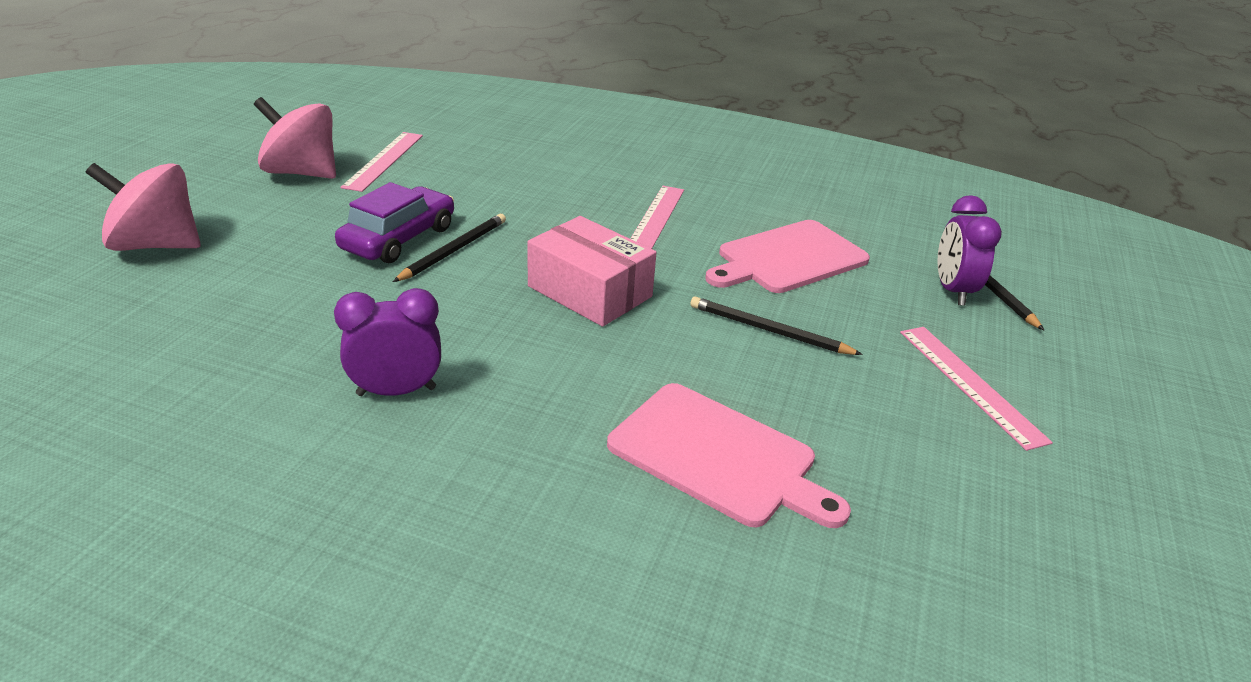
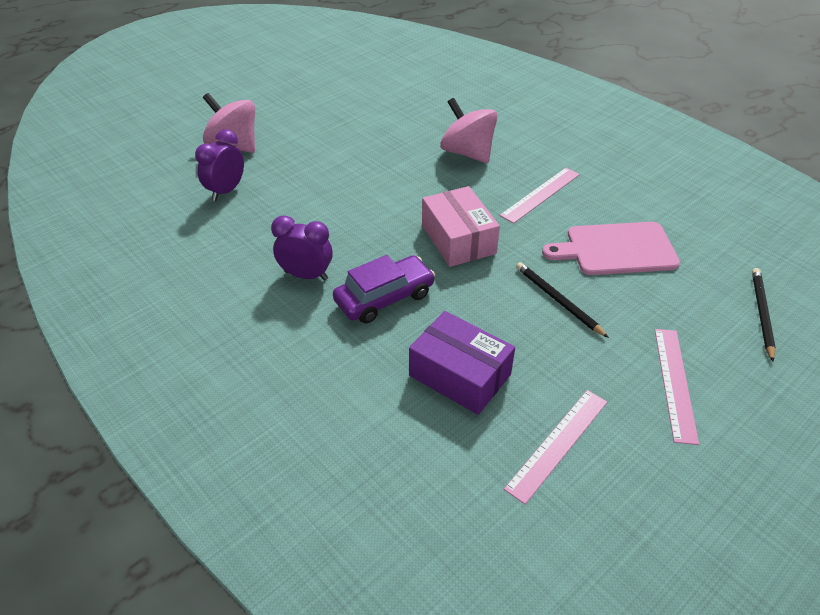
camera: 30 degrees right, 10 degrees up
(302, 173) = (336, 109): pink spinning top -> pink spinning top (467, 153)
(384, 160) = (390, 108): pink ruler -> pink ruler (558, 444)
(399, 238) = (366, 171): purple car -> purple car (384, 298)
(453, 250) = (393, 188): black pencil -> none
(718, 457) = (460, 375): pink cutting board -> purple box
(952, 291) = (727, 309): purple clock -> purple clock (226, 191)

